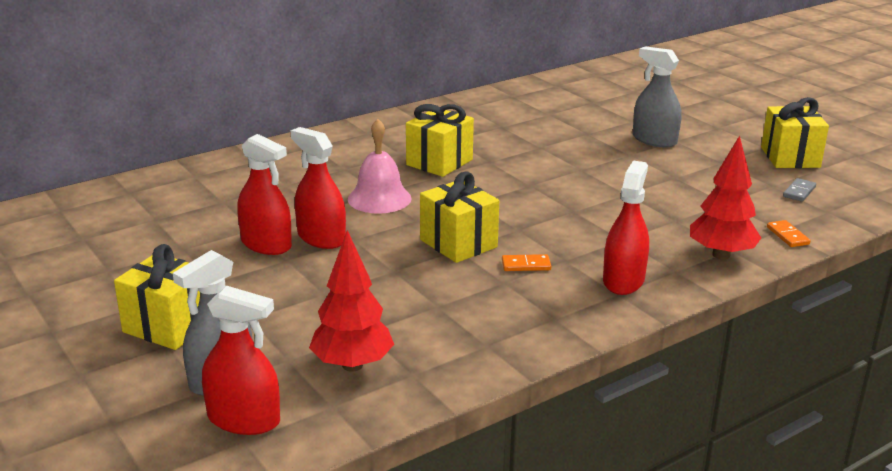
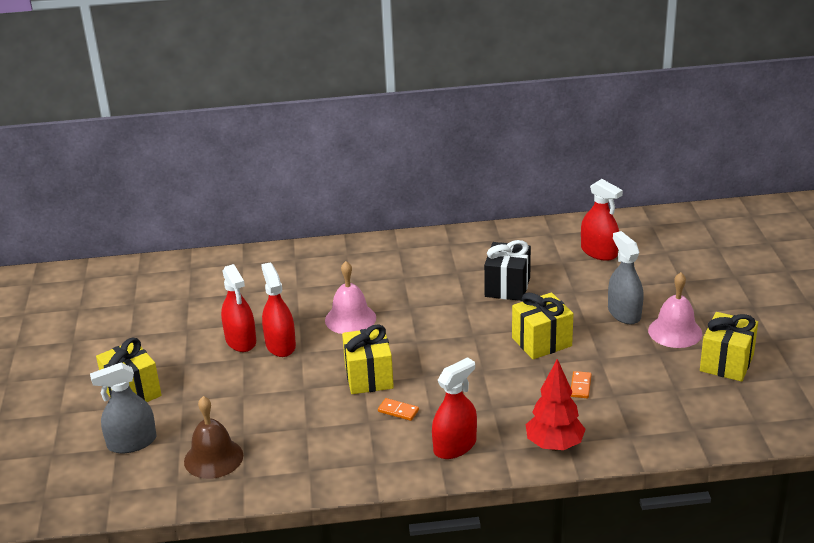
camera: 30 degrees right, 5 degrees up
(244, 419) = (121, 477): red spray bottle -> red spray bottle (599, 252)
(352, 365) = (213, 458): red tree -> brown bell
(439, 162) = (425, 294): yellow gift -> yellow gift (541, 342)
(518, 141) = (507, 287): none -> black gift
(716, 144) = (675, 331): none -> pink bell
(787, 236) = (630, 443): orange domino -> orange domino (580, 386)
(799, 192) = (691, 402): grey domino -> none

